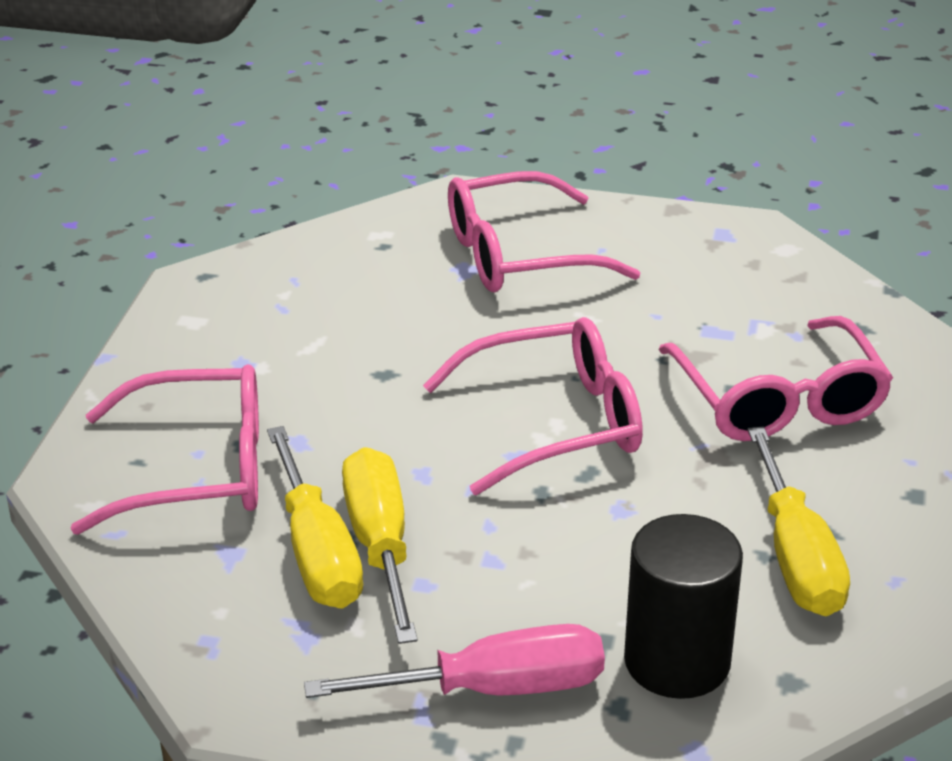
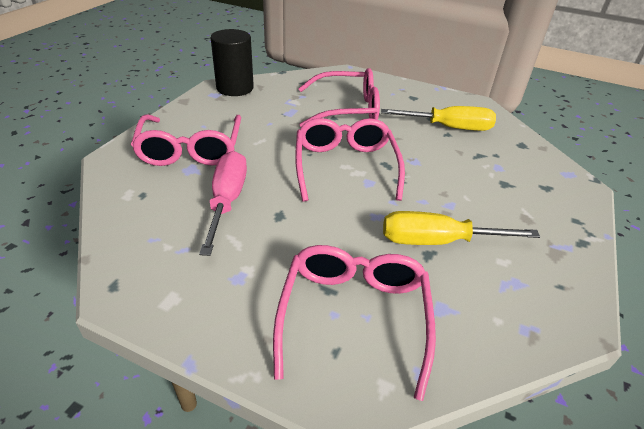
camera: 80 degrees left, 5 degrees up
(317, 552) = (443, 268): yellow screwdriver -> none
(493, 689) = (543, 220): pink screwdriver -> pink screwdriver (227, 201)
(677, 661) = (515, 167): black cylinder -> black cylinder (235, 88)

